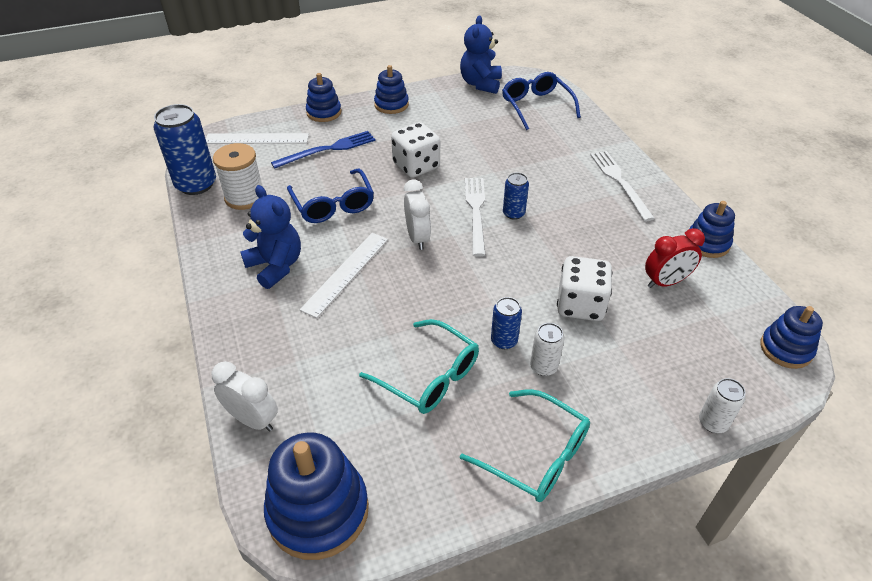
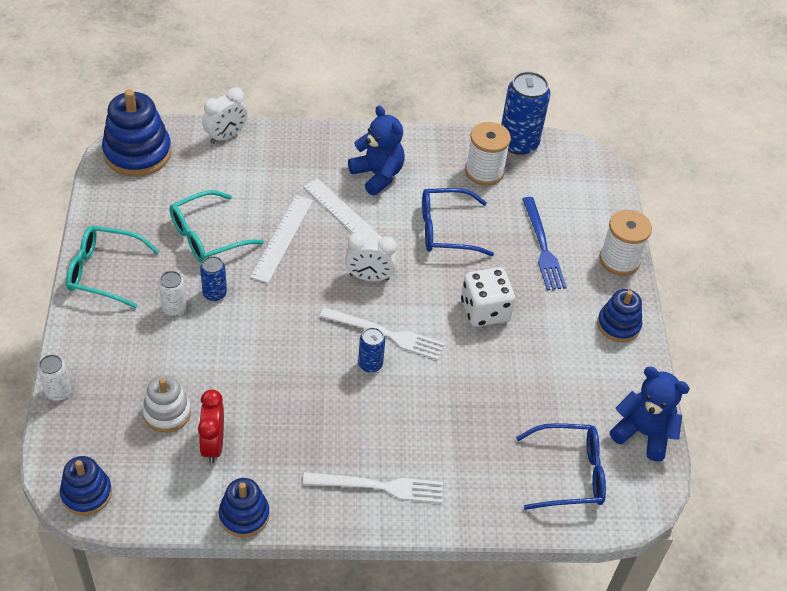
camera: 105 degrees right, 5 degrees up
(257, 138) = (583, 196): white ruler -> white ruler (282, 238)
(276, 266) = (377, 175): blue teddy bear -> blue teddy bear turned 105 degrees counterclockwise
(324, 112) = (619, 260): blue stacking toy -> white spool
(536, 455) = (104, 272): turquoise glasses -> turquoise glasses turned 45 degrees clockwise
(580, 305) = (223, 363): white dice -> none
(662, 325) = (167, 413): none -> white stacking toy

